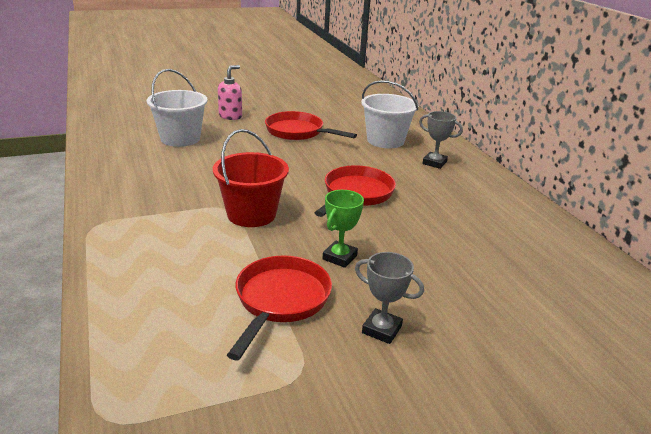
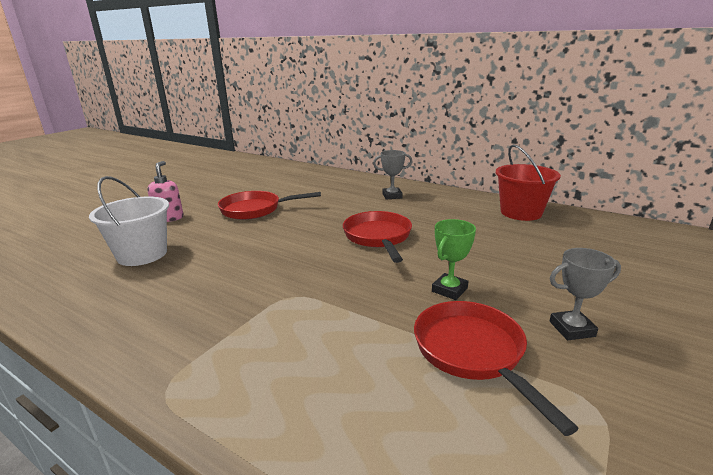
camera: 35 degrees left, 5 degrees down
(251, 214) = (323, 291): red bucket -> red bucket (521, 212)
(339, 257) = (449, 290): green trophy -> green trophy turned 45 degrees clockwise
(385, 140) = (334, 193): white bucket -> none

